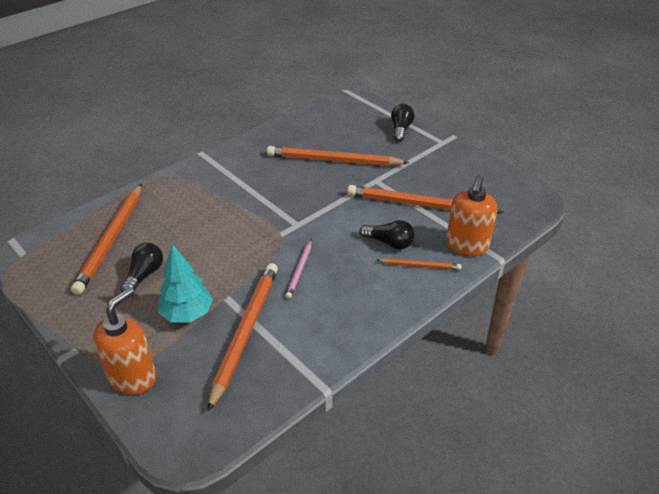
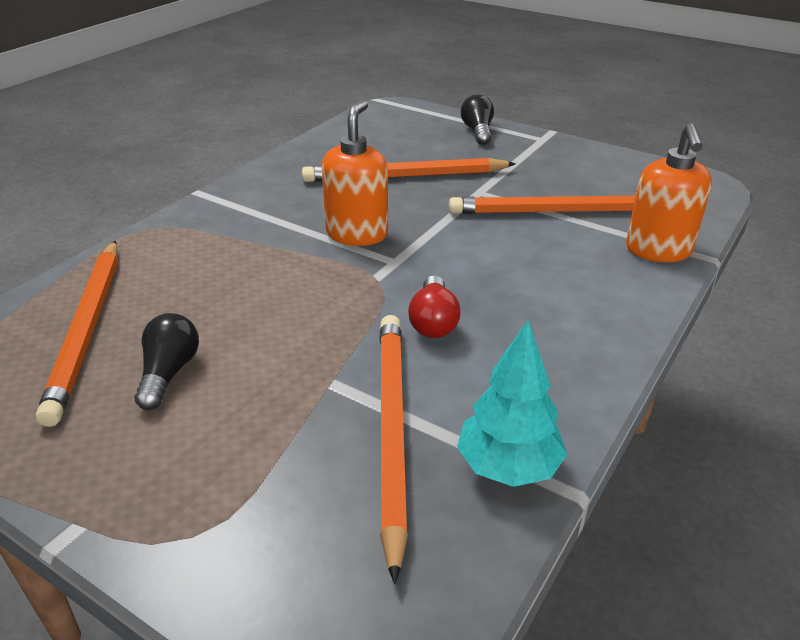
camera: 15 degrees left, 5 degrees down
(133, 377) = (213, 552): orange soap dispenser -> orange soap dispenser (357, 234)
(187, 314) = (273, 421): turquoise tree -> turquoise tree (508, 467)
(300, 270) = (433, 321): pink pencil -> red light bulb
(389, 243) = (547, 264): black light bulb -> none
(419, 265) = (610, 286): orange pencil -> none

